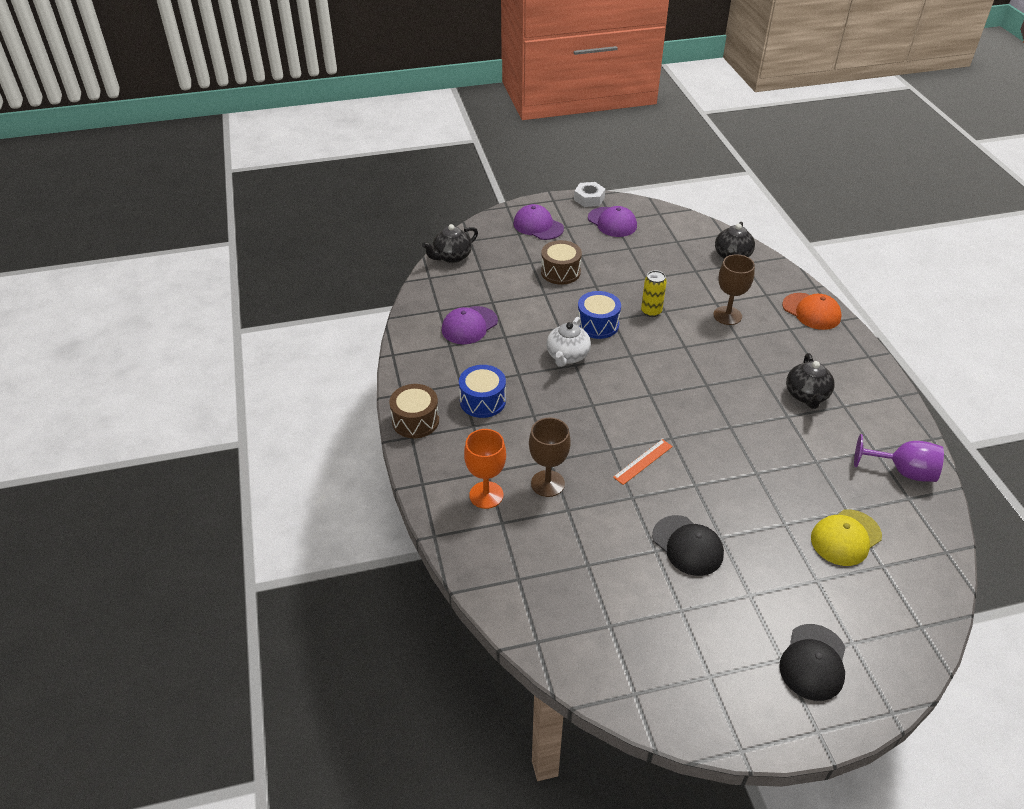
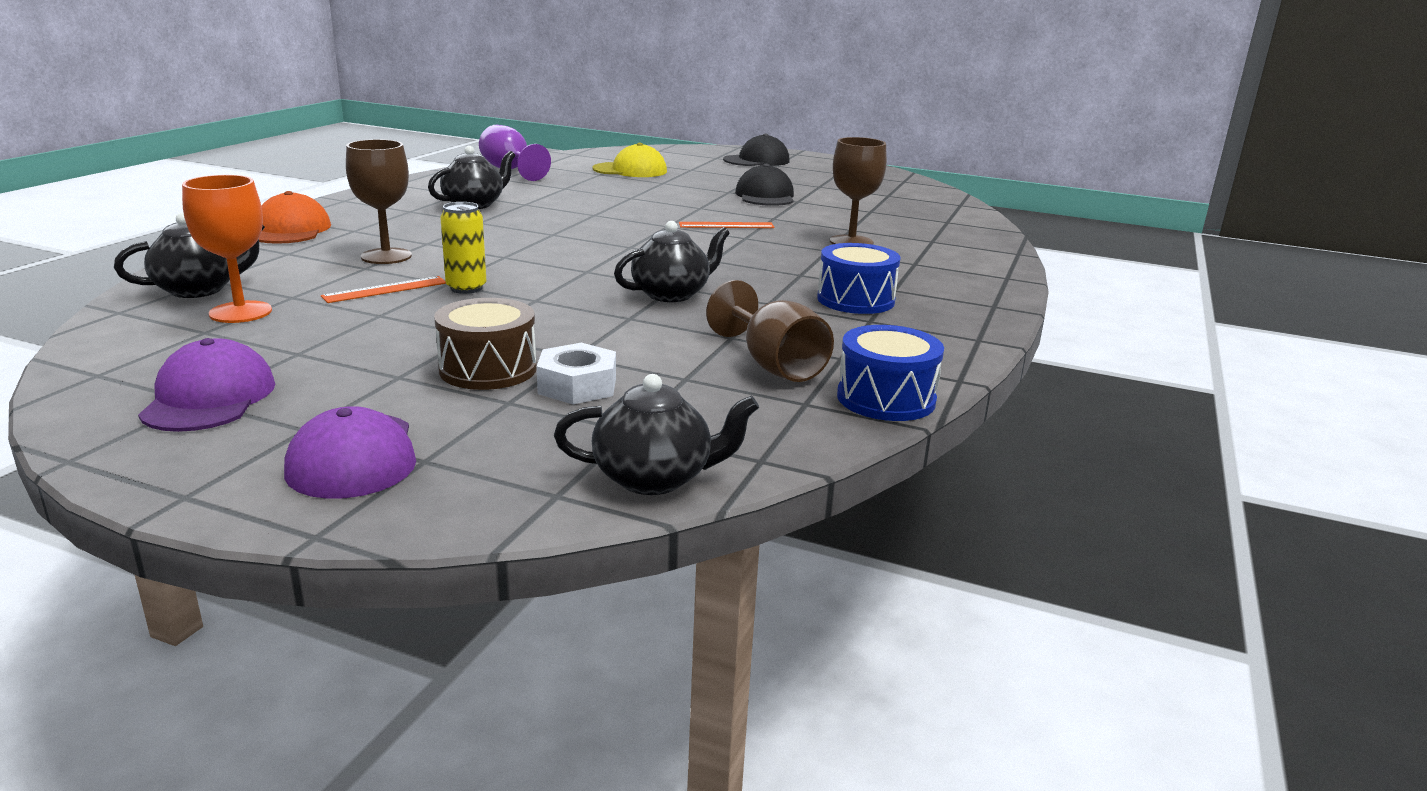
camera: 145 degrees left, 20 degrees down
(415, 421) = (976, 314): brown drum -> none
(469, 325) = (774, 366): purple cap -> brown goblet
(486, 495) = (932, 254): orange goblet -> orange goblet (240, 312)
(567, 356) = (671, 294): white teapot -> black teapot
(589, 199) = (114, 460): white nut -> white nut (577, 386)
(597, 324) = (568, 302): blue drum -> blue drum (886, 399)
(676, 293) = (385, 289): none -> orange ruler

